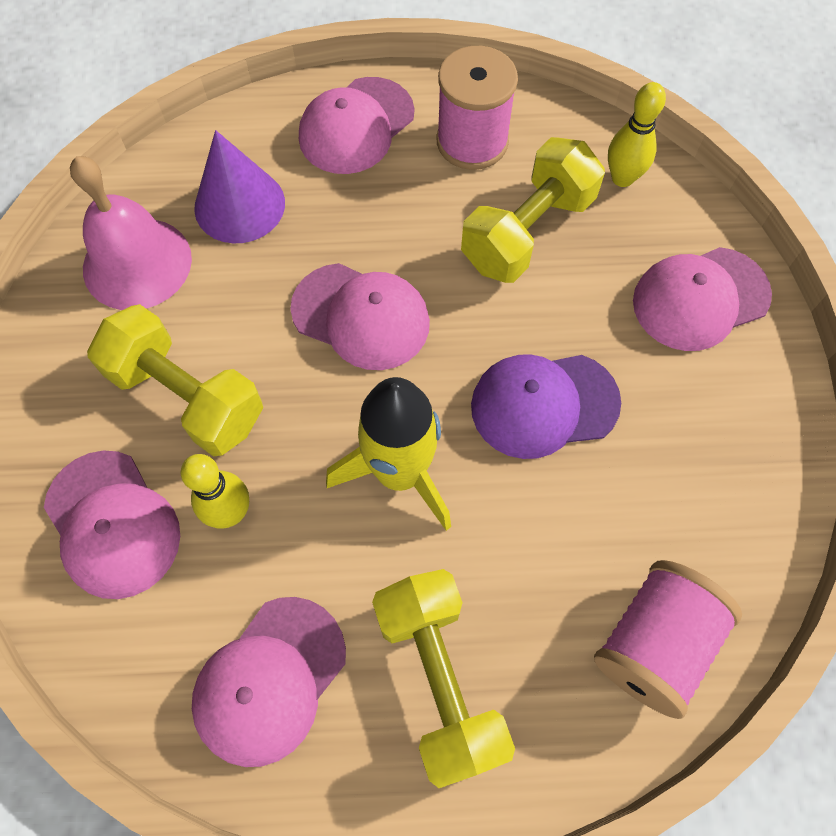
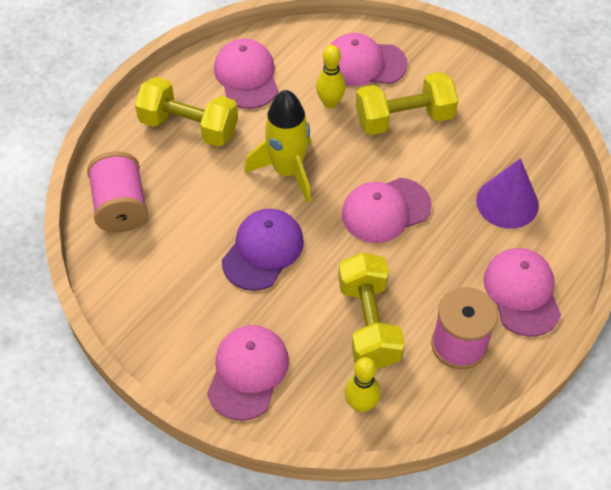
camera: 130 degrees right, 10 degrees down
(137, 263) = (504, 140): pink bell -> none

